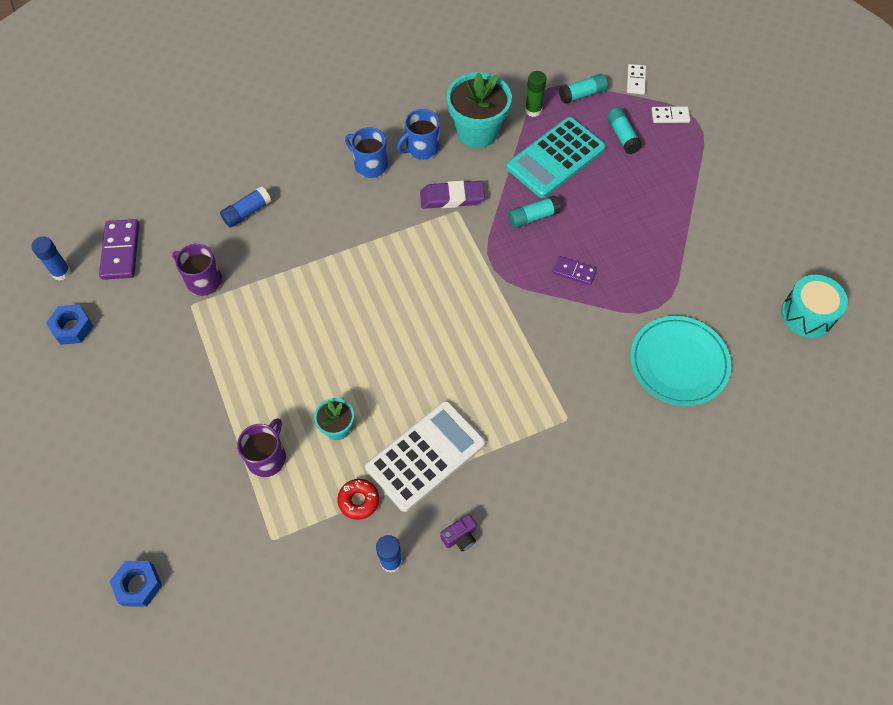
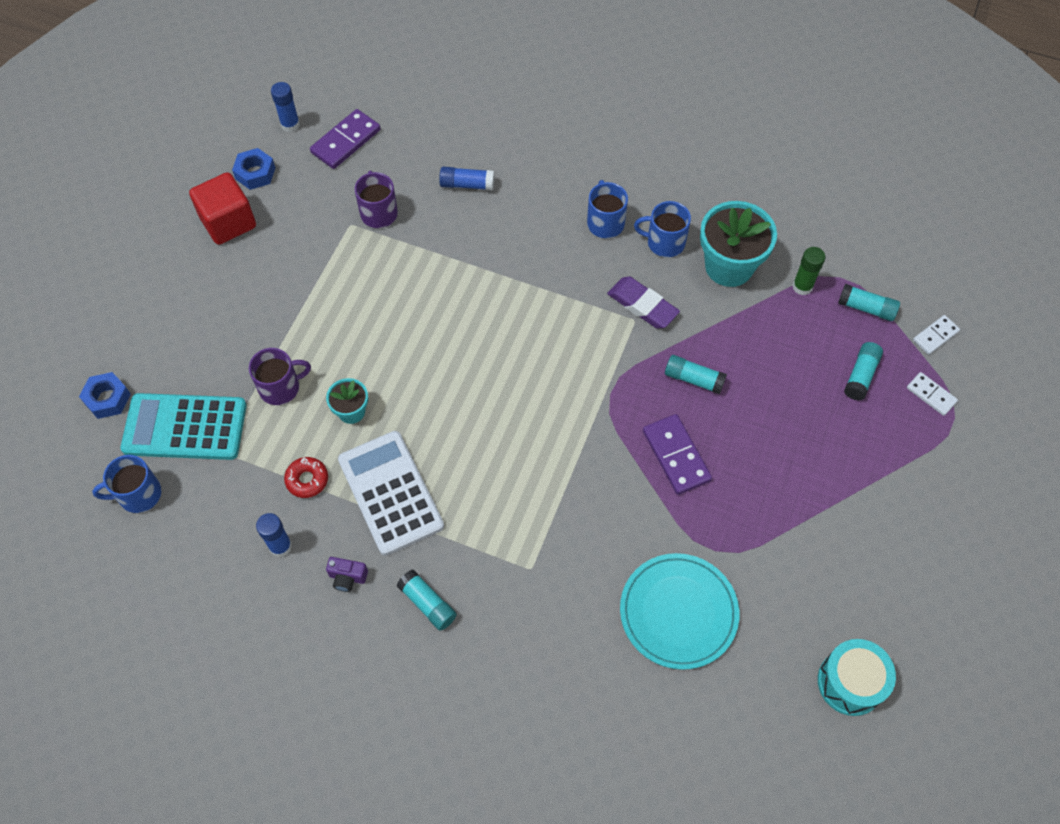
camera: 45 degrees right, 0 degrees up
(91, 379) = (228, 222): none -> red cube
(244, 627) = (138, 494): none -> blue mug
(426, 456) = (391, 493): white calculator -> white calculator turned 120 degrees counterclockwise
(530, 502) = (427, 604): none -> turquoise glue stick
(555, 158) = (774, 345): turquoise calculator -> turquoise calculator (185, 427)
(574, 272) = (676, 456): purple domino -> purple domino, size x1.66

